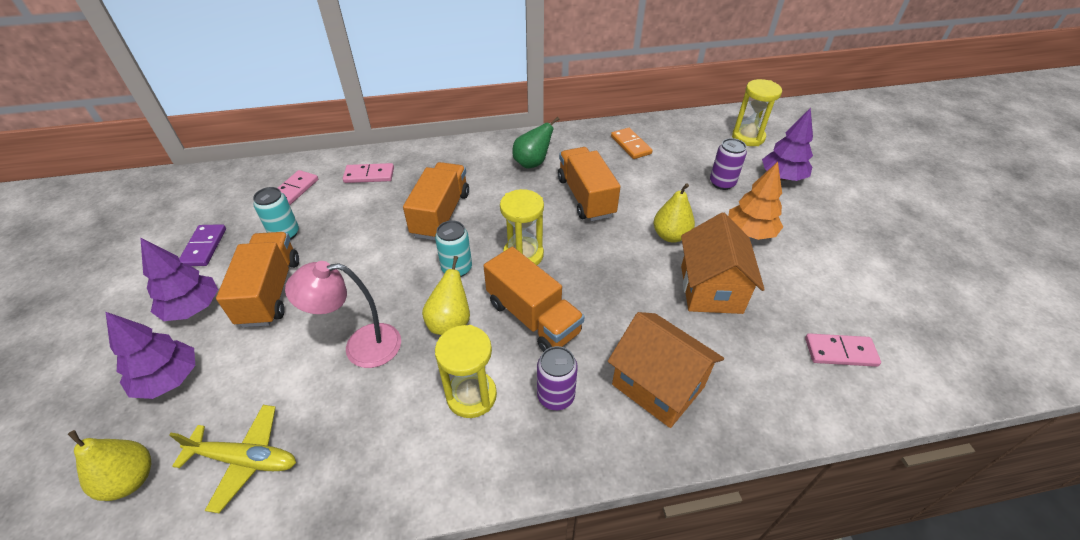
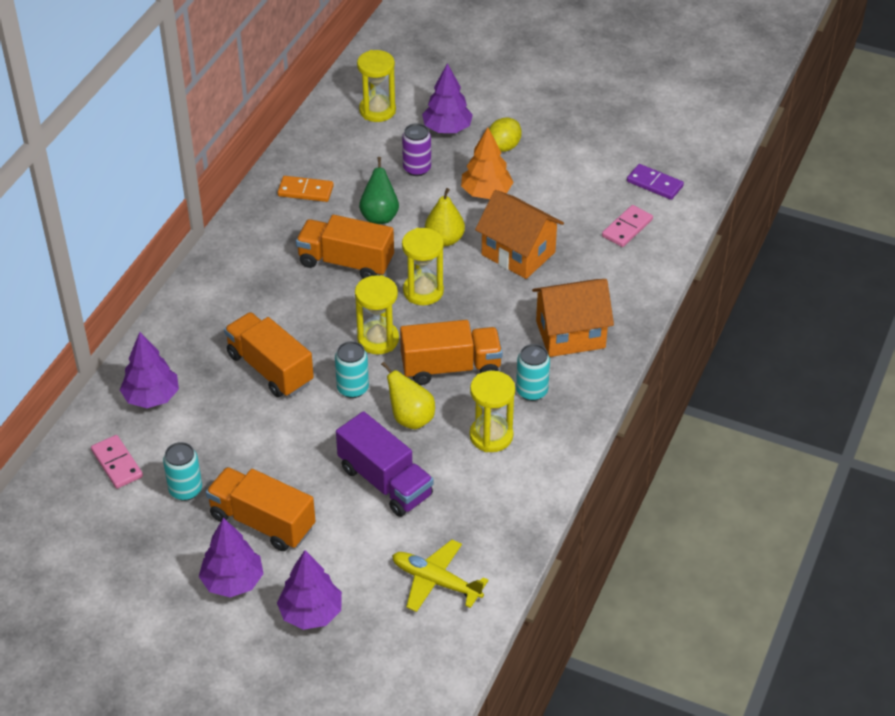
camera: 55 degrees left, 0 degrees up
(130, 480) = (397, 652): yellow pear -> none
(204, 247) = (145, 556): purple domino -> purple domino (654, 184)
(245, 460) = (436, 581): yellow plane -> yellow plane turned 105 degrees counterclockwise
(361, 346) = (385, 482): pink lamp -> purple truck
(369, 175) = (151, 397): pink domino -> purple tree
(532, 163) = (260, 271): green pear -> green pear (379, 216)
(556, 396) = (532, 391): purple can -> turquoise can
(602, 253) = (423, 291): none -> yellow hourglass
(811, 216) = (504, 147): none -> yellow lemon

